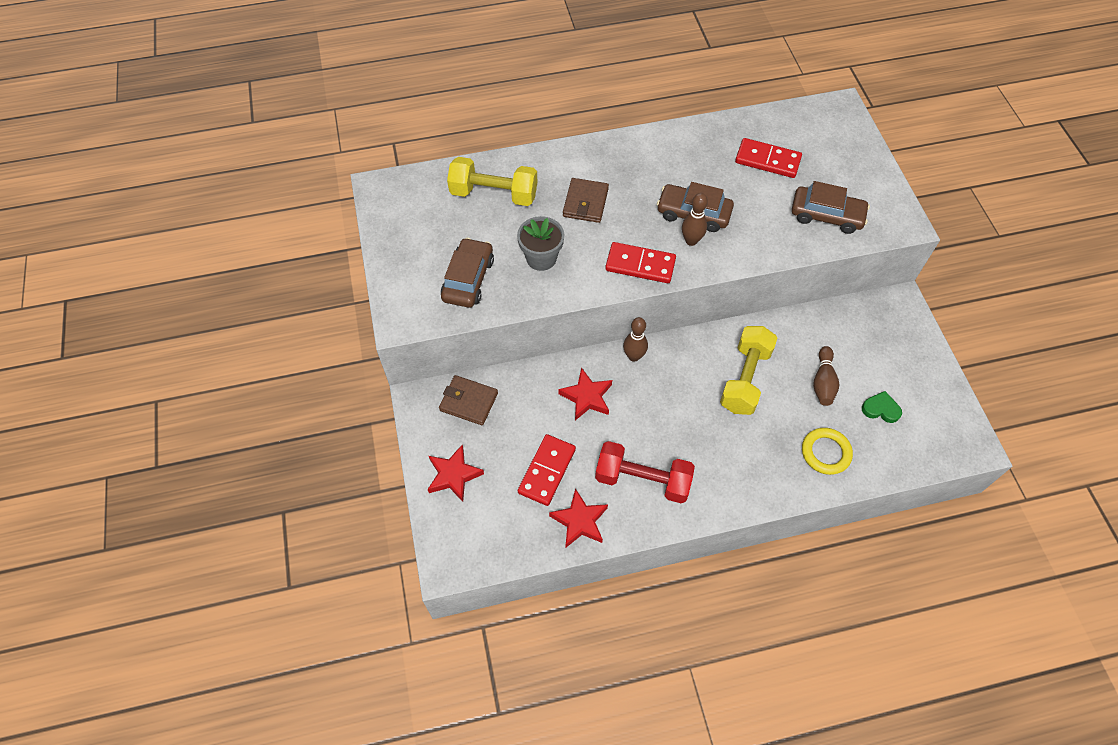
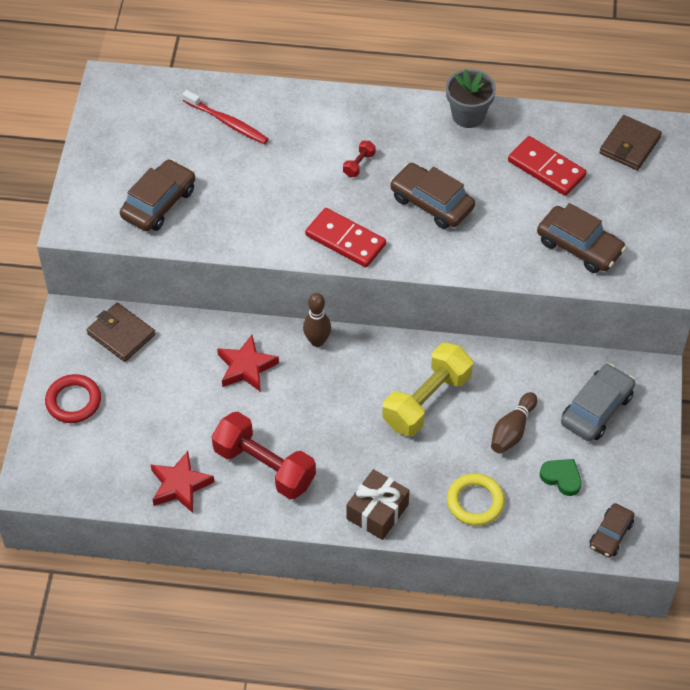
camera: 20 degrees right, 5 degrees down
(453, 475) = (73, 401): red star -> red ring
(494, 194) = (227, 122): yellow dumbbell -> red toothbrush
(541, 258) = (244, 203): grey flower pot -> grey flower pot (468, 115)
(546, 471) = (169, 427): red domino -> none
(585, 203) = (320, 158): brown wallet -> brown wallet (629, 145)
(619, 198) = (359, 164): none -> red dumbbell
(691, 240) = (413, 231): brown bowling pin -> none
(753, 488) = (377, 511): none -> brown gift
(876, 343) = (596, 409): none -> grey car
(942, 444) = (610, 534): none -> brown car

